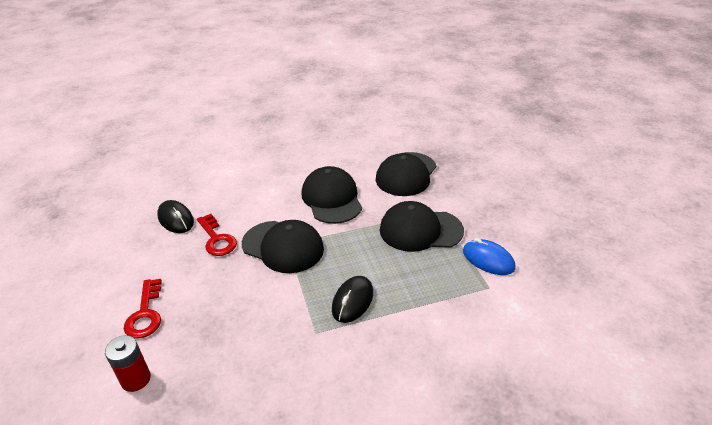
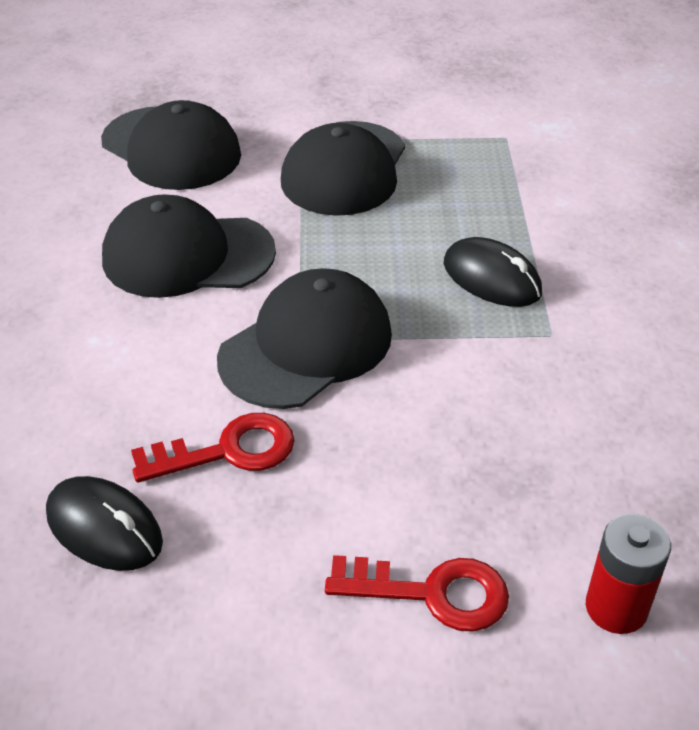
camera: 75 degrees left, 5 degrees up
(176, 219) = (104, 528): black mouse -> black mouse turned 60 degrees clockwise
(488, 260) = (447, 122): blue mouse -> none

